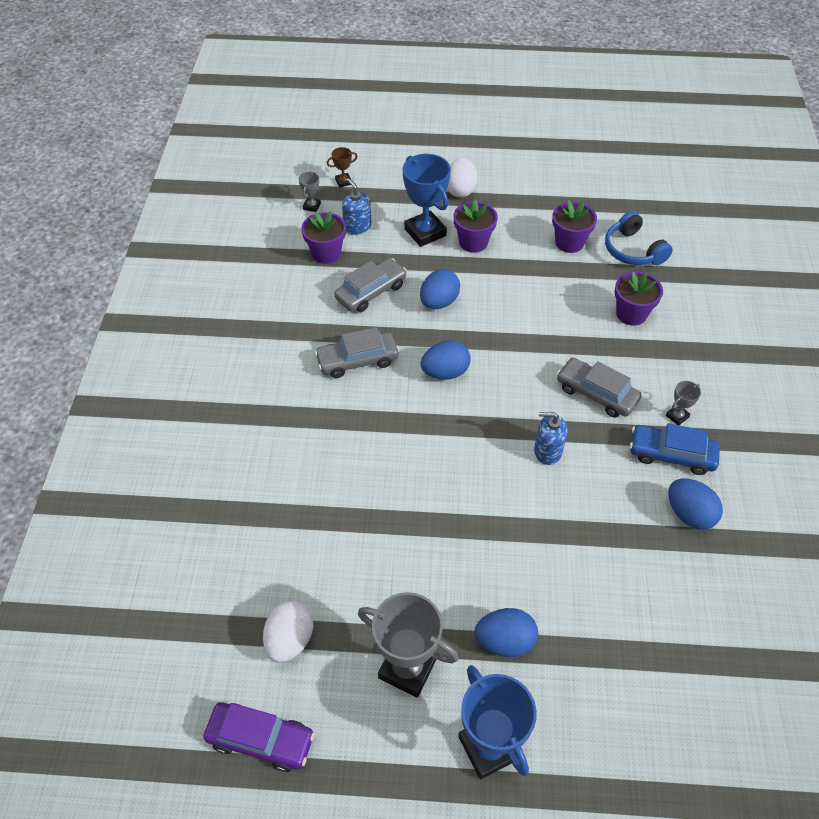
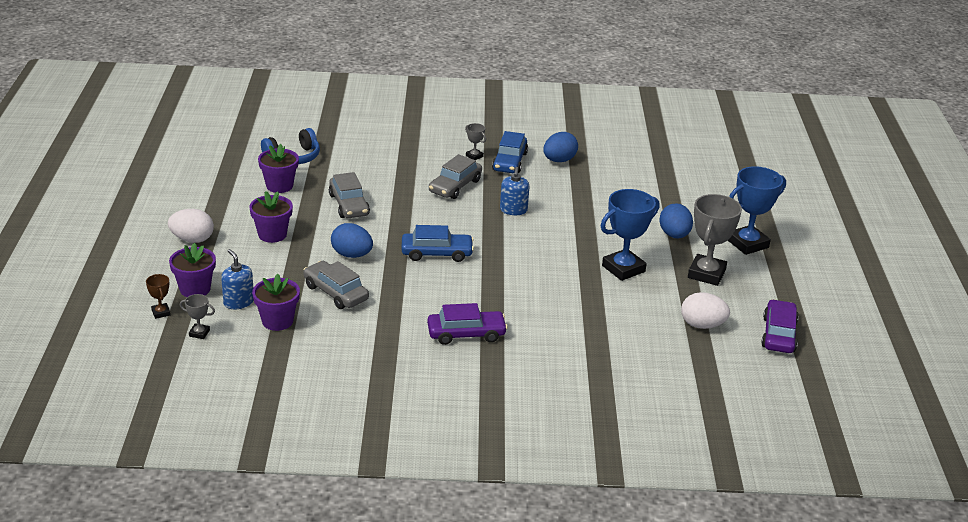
camera: 95 degrees left, 20 degrees down
(293, 394) = (466, 334): none -> purple car
(357, 227) = (238, 302): blue soap dispenser -> blue soap dispenser turned 90 degrees clockwise
(357, 360) = (424, 299): grey car -> grey car (349, 205)
(425, 232) = (254, 261): blue trophy -> blue trophy (623, 269)
(445, 372) = (436, 253): blue egg -> blue car
(631, 314) = (369, 164): purple flower pot -> purple flower pot (195, 289)

